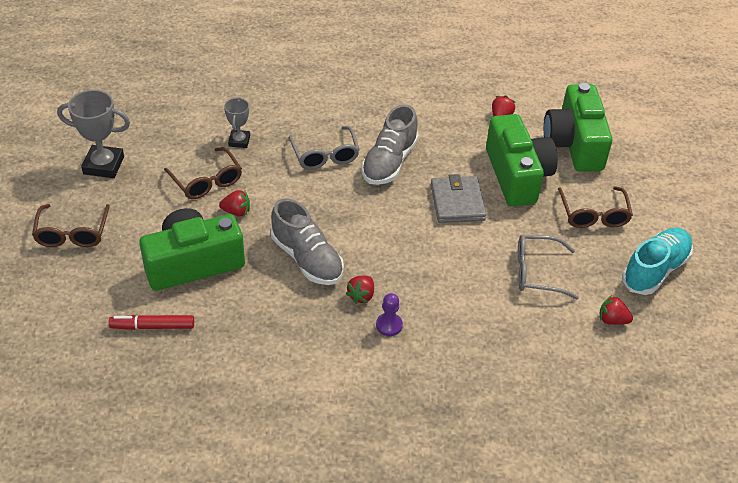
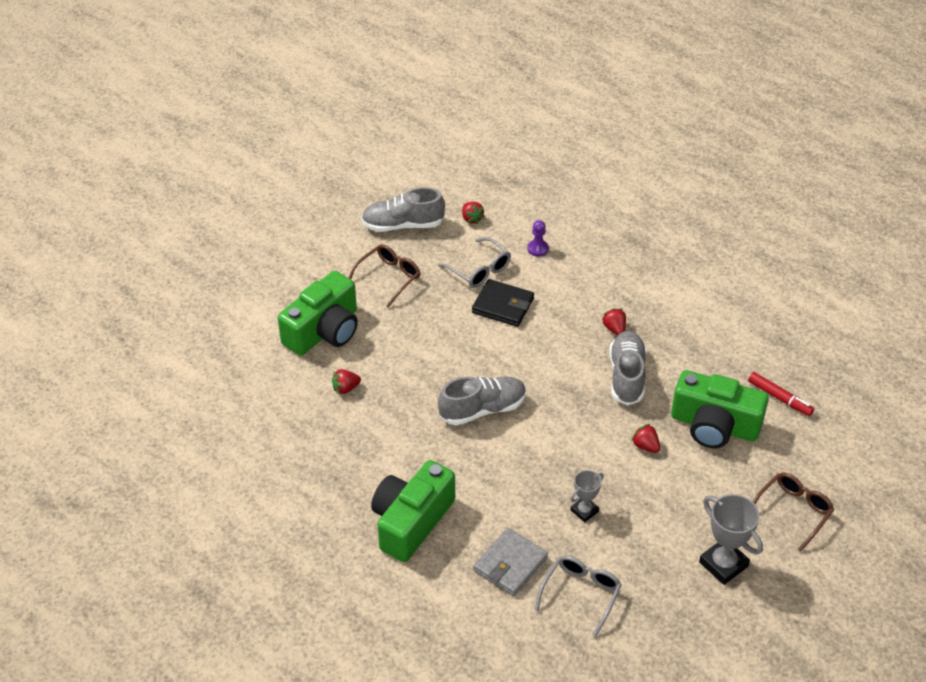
camera: 135 degrees left, 0 degrees up
(207, 181) = (646, 489): brown glasses -> none
(325, 155) = (526, 449): grey glasses -> grey glasses (581, 594)
(361, 296) = (614, 329): red strawberry -> red strawberry turned 90 degrees counterclockwise
(389, 325) = (616, 301): purple pawn -> purple pawn (538, 249)
(457, 202) = (471, 346): grey wallet -> grey wallet (510, 564)
(476, 253) = (503, 305): none -> black wallet
(517, 175) = (401, 336): green camera -> green camera (411, 521)
(655, 270) = (403, 225): turquoise shoe -> grey shoe

